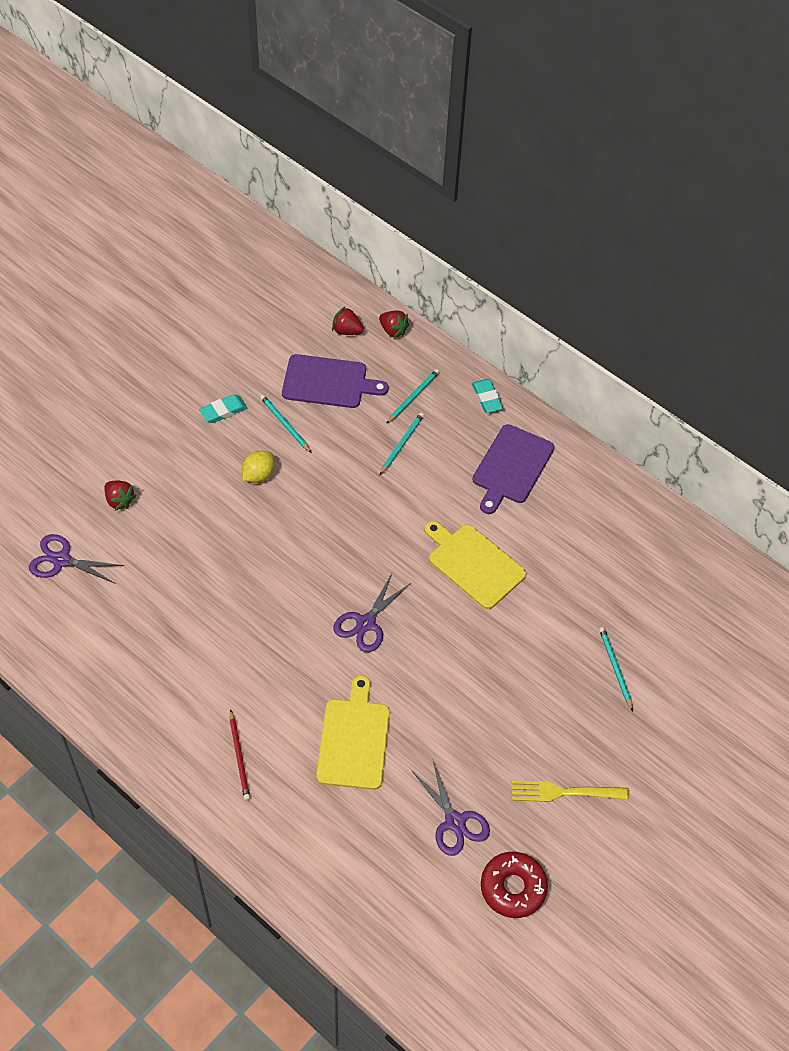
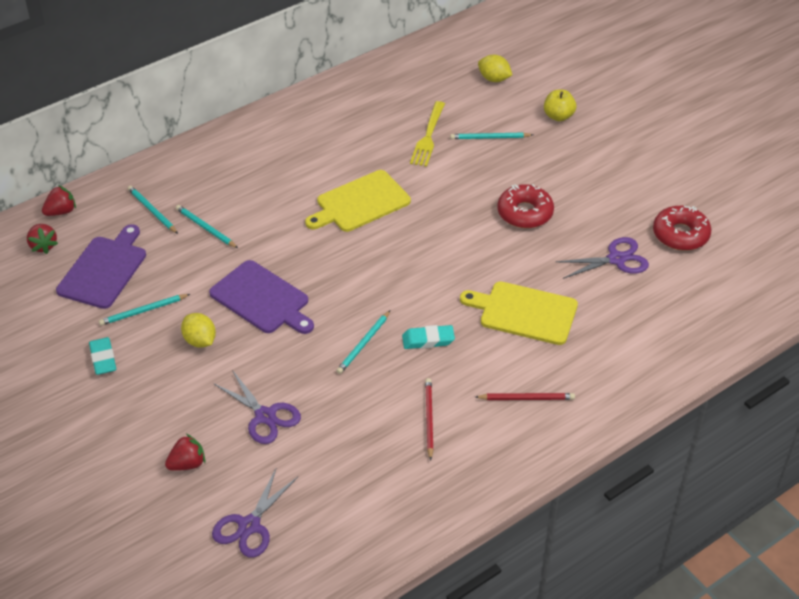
camera: 75 degrees left, 10 degrees down
(199, 675) = (429, 419): none -> red pencil
(281, 604) = (363, 344): none -> turquoise pencil
(347, 331) = (43, 246): red strawberry -> red strawberry turned 60 degrees counterclockwise
(366, 623) = (402, 285): purple scissors -> purple scissors (265, 416)
(487, 398) = (177, 161): turquoise eraser -> turquoise eraser (428, 340)
(502, 720) = (525, 213): none -> red donut
(511, 467) = (262, 160): purple cutting board -> purple cutting board (262, 299)
(564, 792) = (599, 189): yellow fork -> yellow fork (428, 136)
(678, 735) = (558, 116): none -> yellow apple
(721, 657) = (494, 79): none -> yellow lemon

